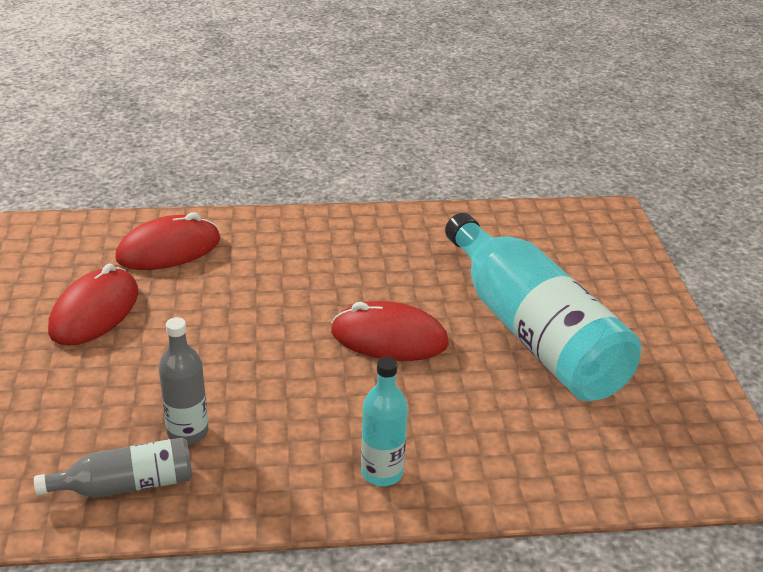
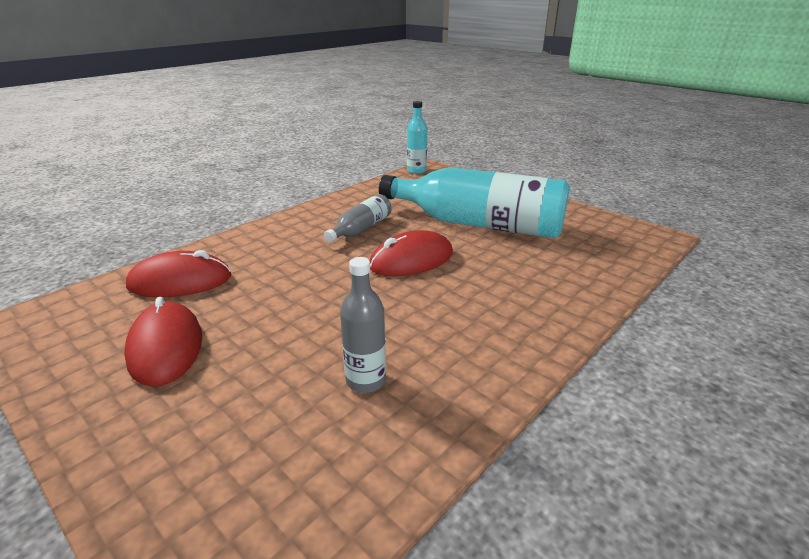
camera: 40 degrees left, 5 degrees down
(126, 485) = (373, 448): grey bottle -> grey bottle (361, 229)
(169, 249) = (180, 281): red mouse -> red mouse turned 60 degrees clockwise
(382, 472) = (522, 326): turquoise bottle -> turquoise bottle (416, 171)

